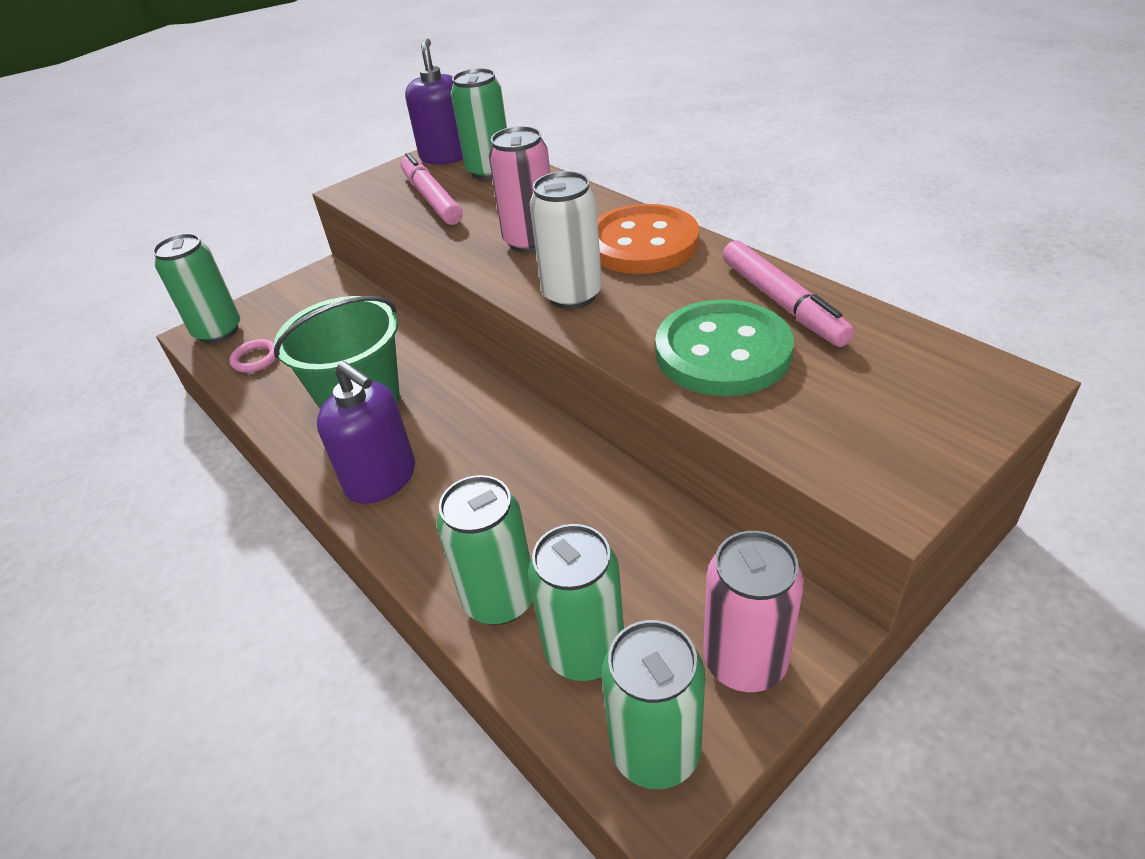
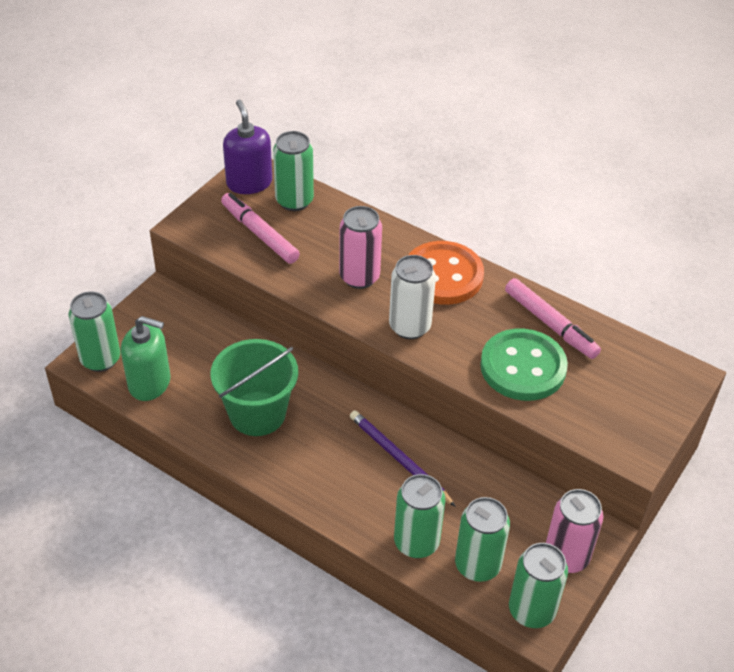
camera: 20 degrees left, 5 degrees up
(256, 359) = (150, 383): pink ring -> green soap dispenser
(381, 478) = (302, 472): purple soap dispenser -> none
(523, 477) = (399, 459): none -> purple pencil

